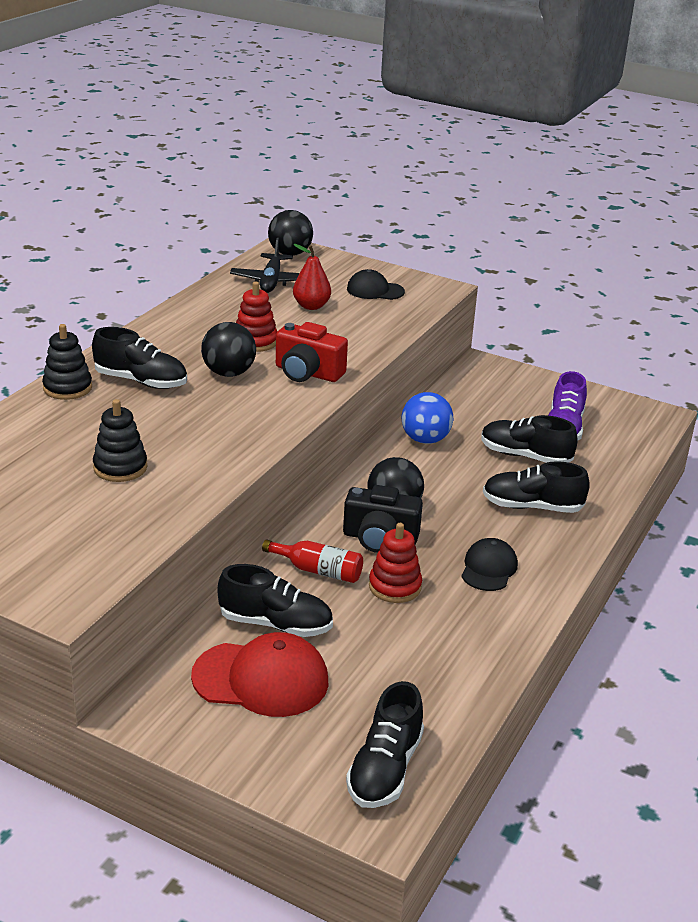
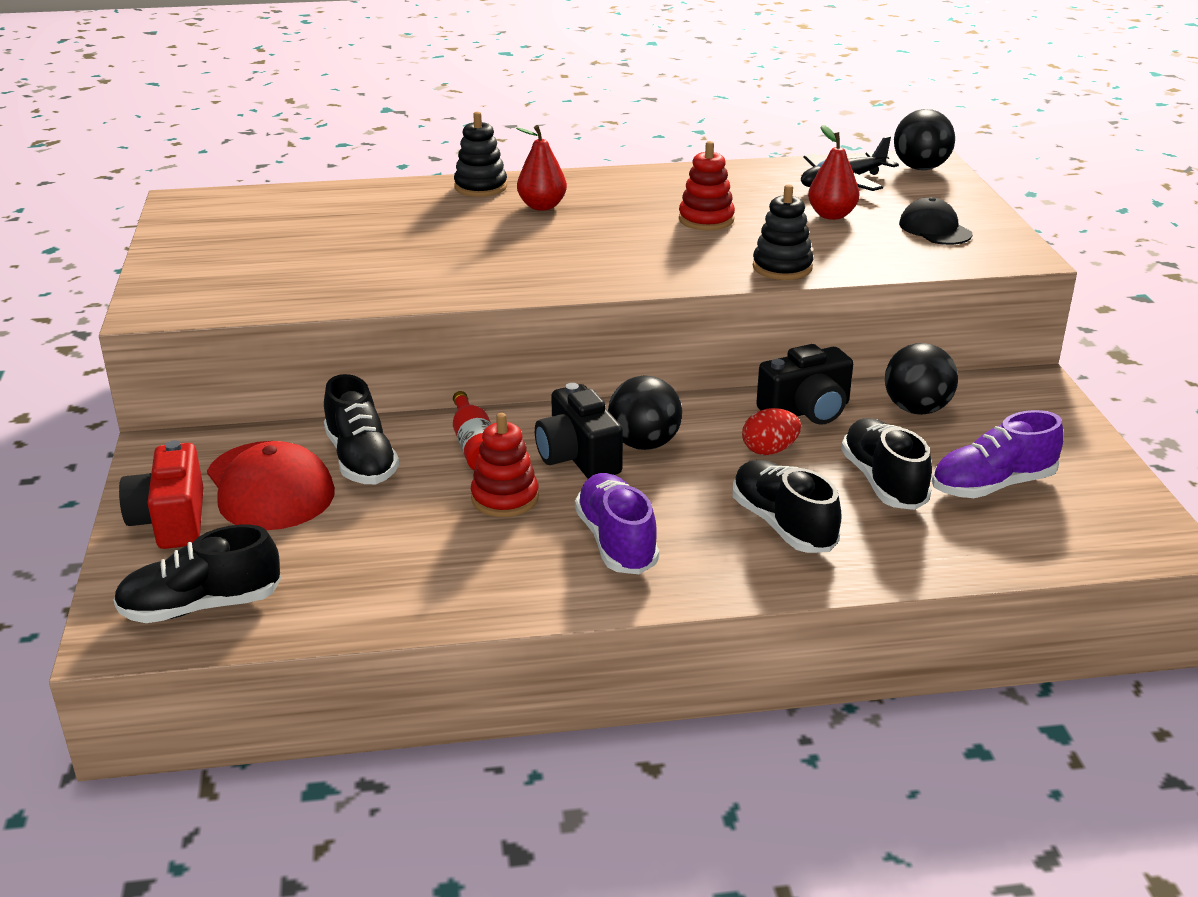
camera: 55 degrees right, 0 degrees up
(120, 467) = (385, 253): black stacking toy -> black stacking toy (782, 267)
(141, 381) = (542, 206): black shoe -> red pear
(229, 373) = (623, 231): black ball -> black ball (916, 409)
(307, 373) = (691, 262): red camera -> red camera (171, 520)
(425, 440) = (806, 411): blue ball -> black camera
(452, 472) = (769, 450): none -> red egg
(489, 568) = (616, 541): black cap -> purple shoe

